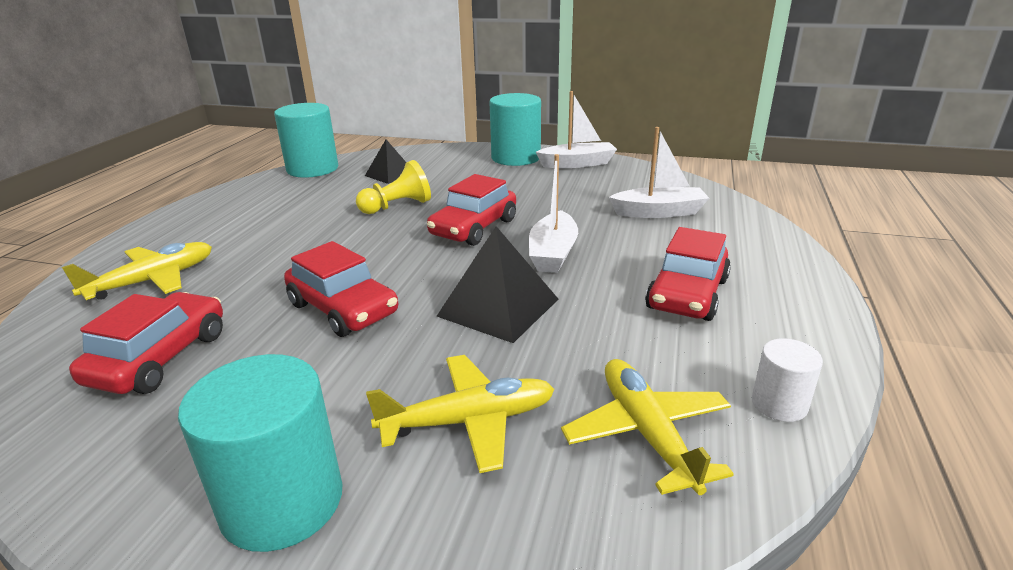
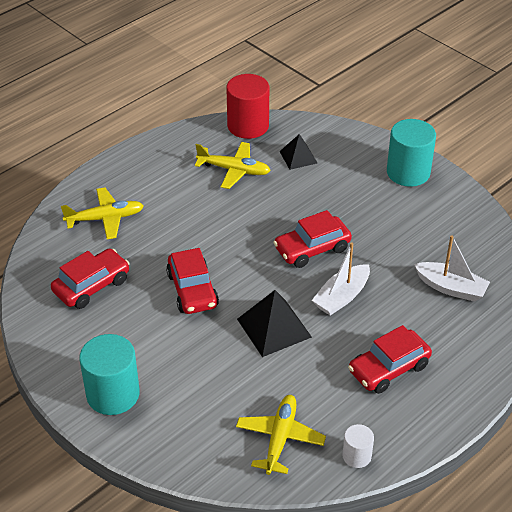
camera: 30 degrees right, 15 degrees up
(312, 169) = (248, 126): turquoise cylinder -> red cylinder
(397, 206) = (278, 202): yellow pawn -> none
(469, 421) = (208, 393): yellow plane -> yellow plane (234, 170)
(577, 164) = (449, 201): white boat -> none

